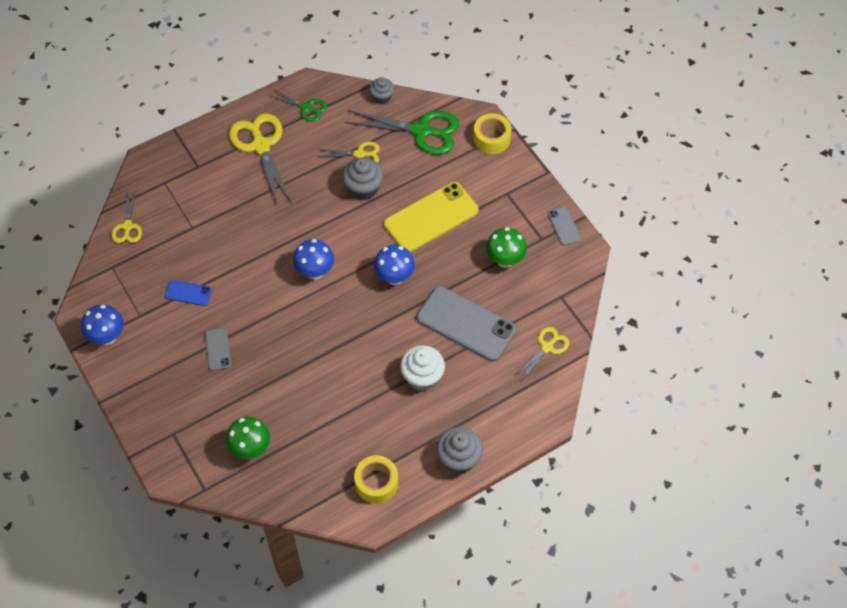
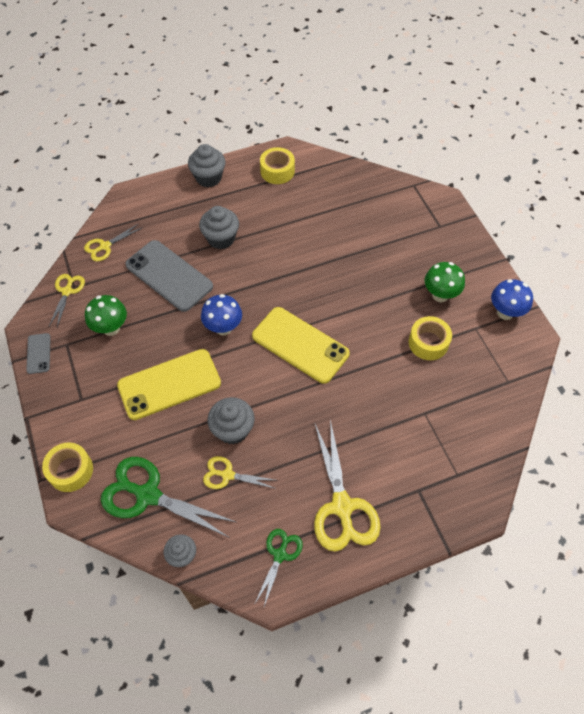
camera: 170 degrees left, 0 degrees up
(127, 226) = (496, 425): yellow scissors -> yellow scissors (67, 291)
(188, 293) = (428, 343): blue phone -> yellow tape
(218, 349) = (400, 287): grey phone -> none
(250, 449) = (375, 207): green mushroom -> green mushroom (440, 295)
(306, 108) = (280, 555): green scissors -> green scissors turned 75 degrees clockwise
(315, 272) = (300, 345): blue mushroom -> yellow phone
(422, 377) = (221, 238): white cupcake -> grey cupcake

